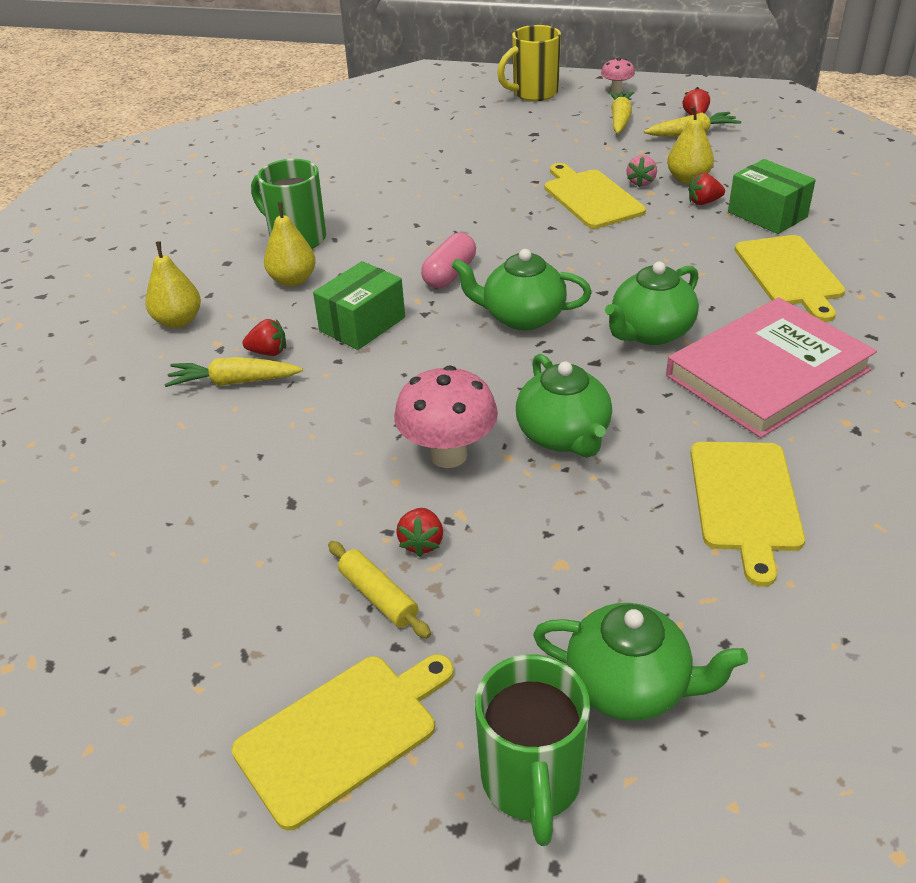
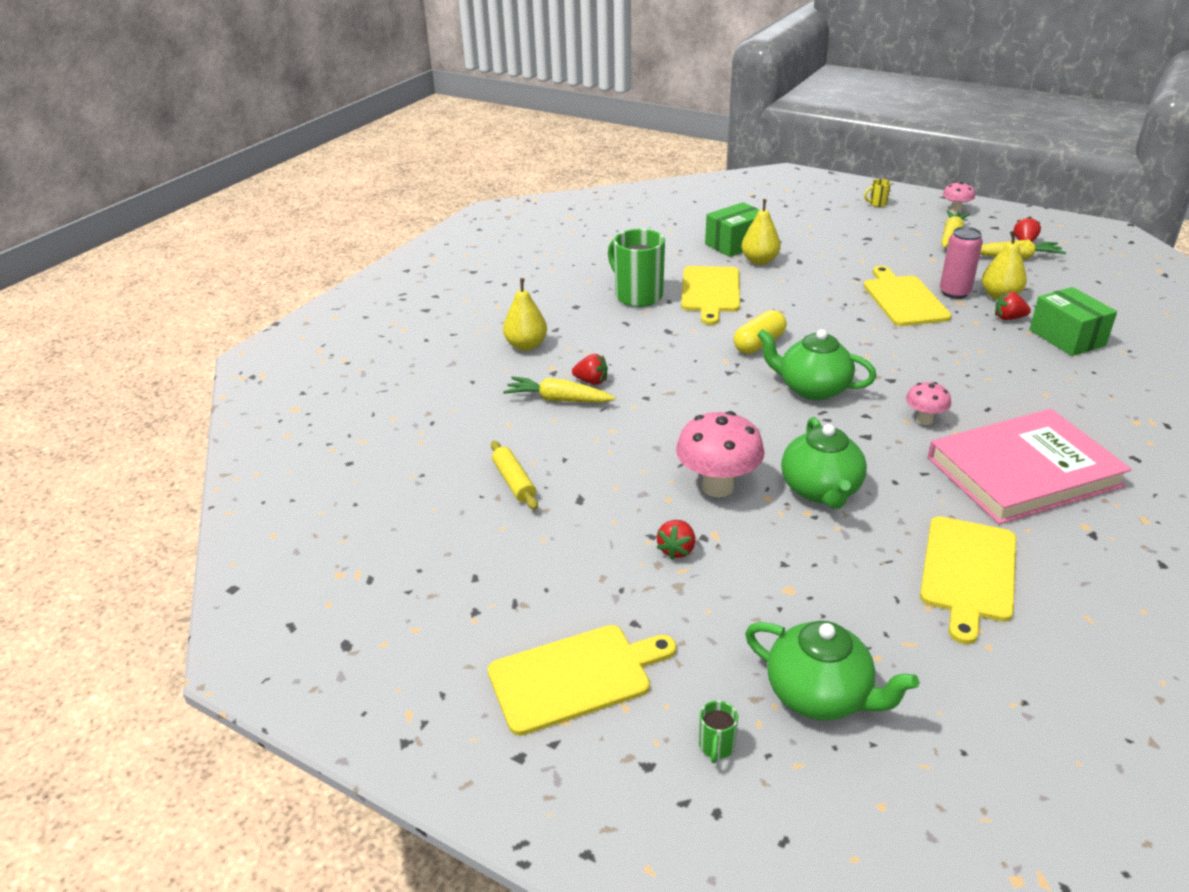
camera: 15 degrees right, 5 degrees down
(293, 280) = (626, 328): yellow pear -> yellow pear (759, 261)
(362, 324) = (674, 372): green box -> green box (735, 244)
(378, 596) = (630, 583): yellow rolling pin -> yellow rolling pin (514, 482)
(450, 274) = (759, 344): pink capsule -> yellow capsule
(531, 782) = (716, 747): green mug -> green mug, size x0.42
(533, 93) = (877, 204): yellow mug -> yellow mug, size x0.42
(641, 182) = (954, 293): pink strawberry -> pink can
(650, 332) = (924, 420): green teapot -> pink mushroom
(790, 274) = (1072, 392): yellow cutting board -> yellow cutting board (710, 292)

